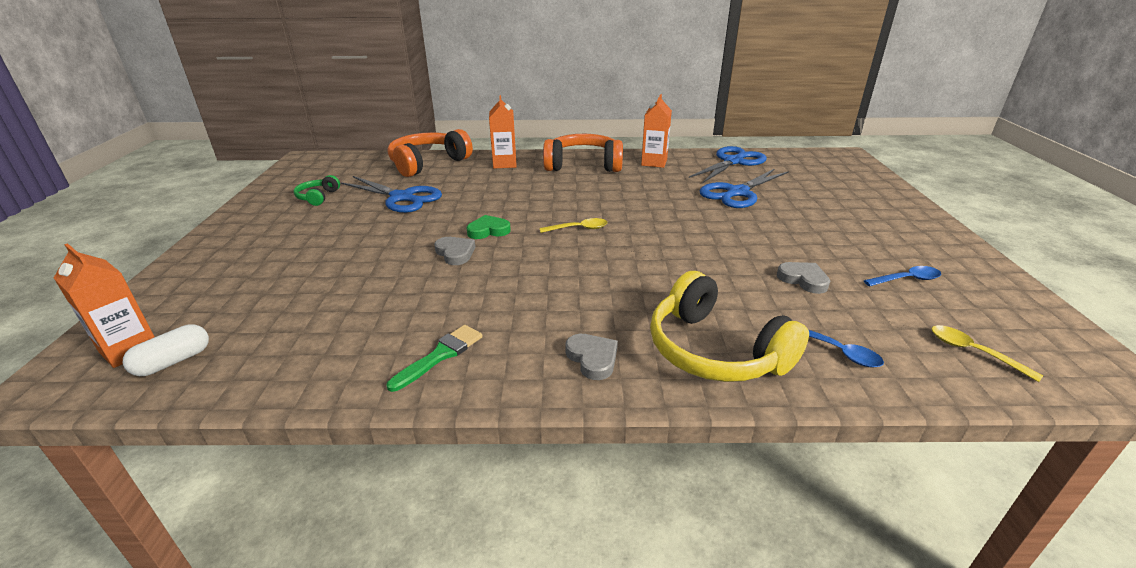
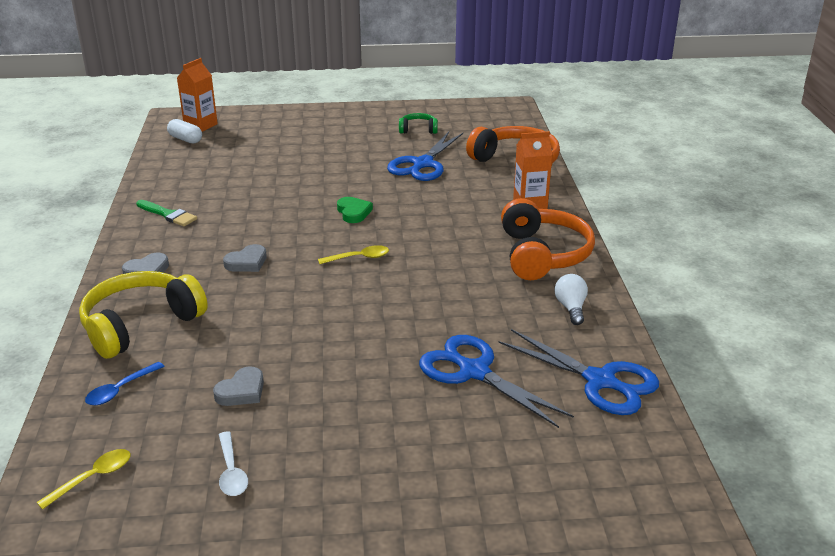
camera: 85 degrees right, 0 degrees up
(455, 253) = (310, 202): grey heart -> grey heart (247, 262)
(578, 229) = (359, 258): yellow spoon -> yellow spoon turned 90 degrees counterclockwise
(654, 162) = (571, 308): orange carton -> white light bulb
(906, 279) = (231, 472): blue spoon -> white spoon

